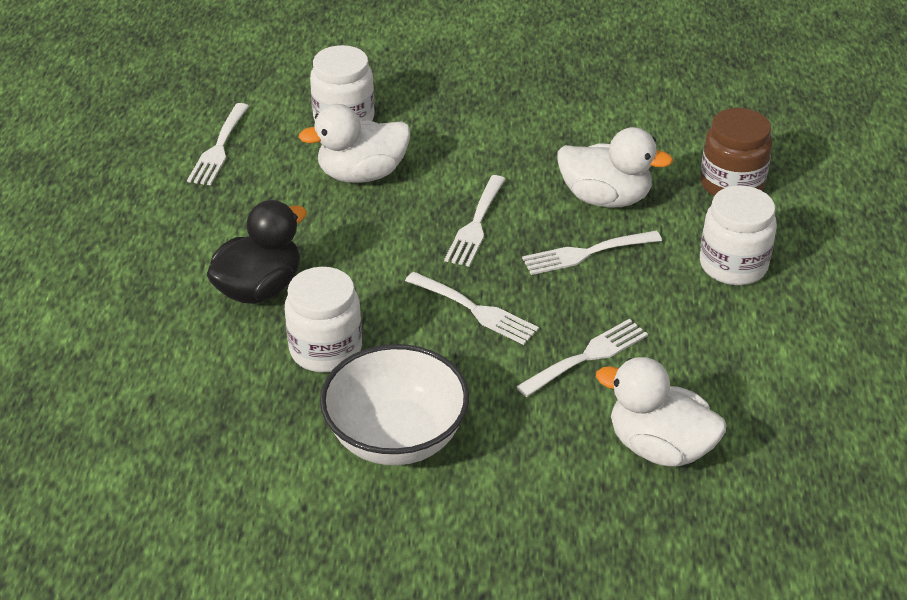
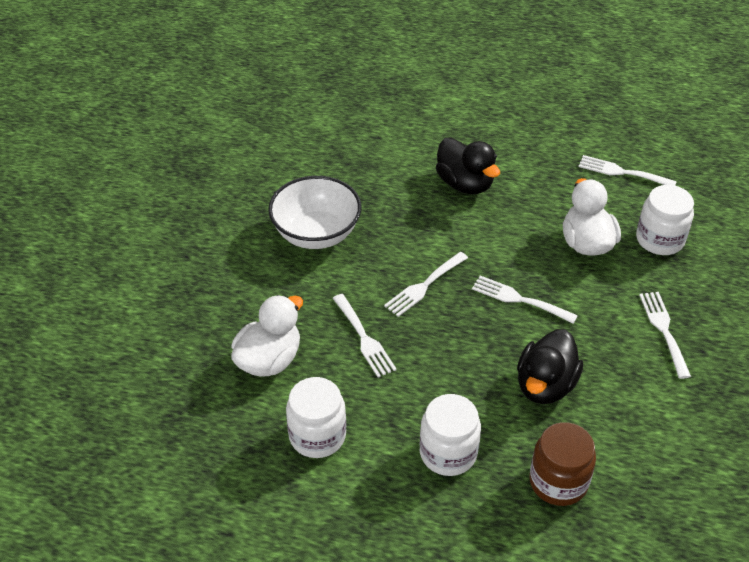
camera: 100 degrees right, 5 degrees up
(325, 349) = (401, 209): white jar -> white jar (317, 436)
(586, 253) = (476, 359): white fork -> white fork (663, 330)
(605, 198) = (545, 385): white duck -> black duck

